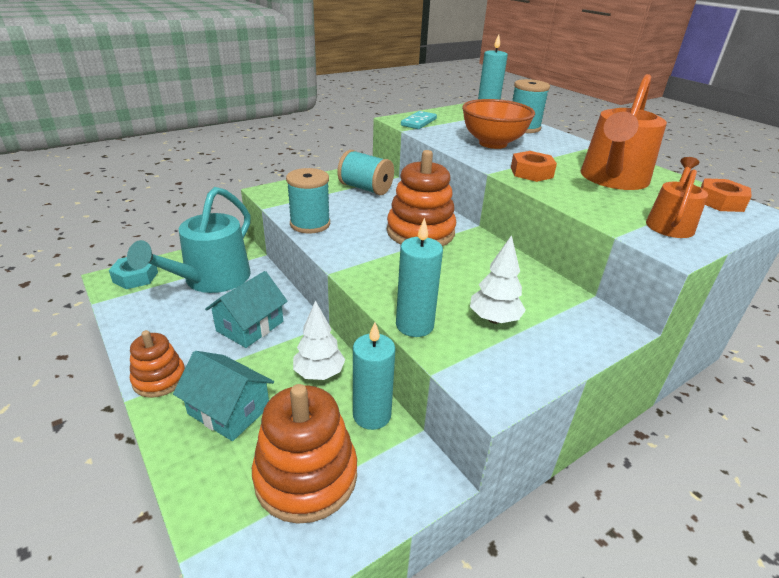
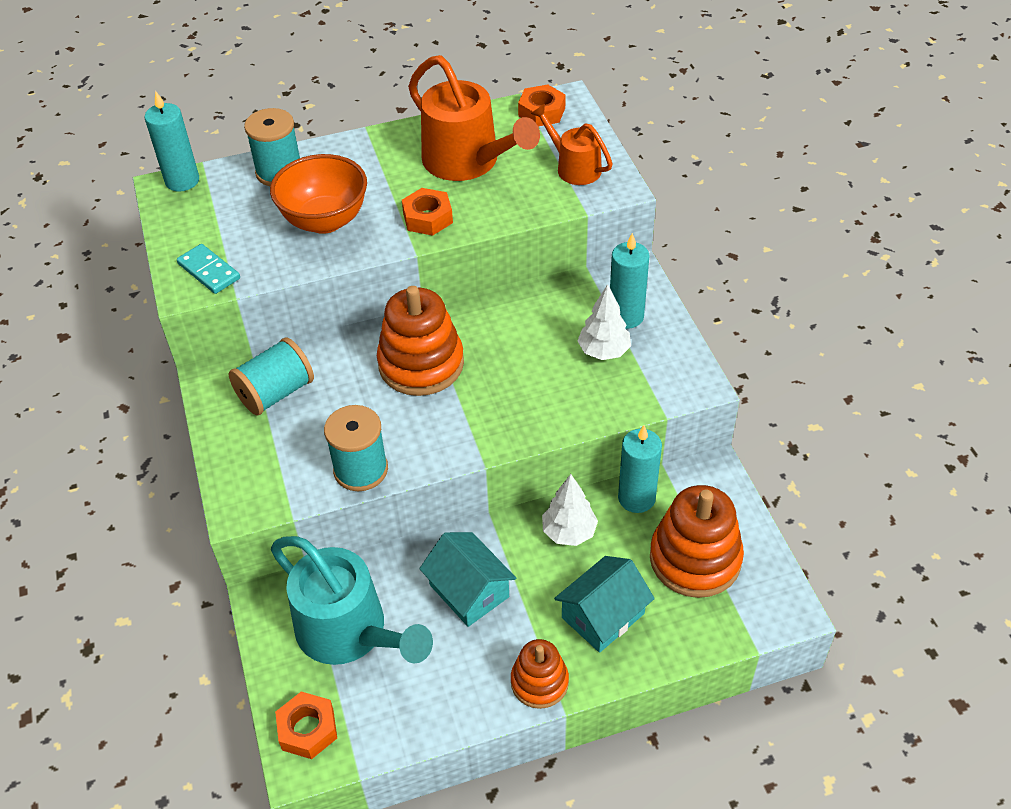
camera: 70 degrees left, 15 degrees up
(135, 277) = (308, 729): turquoise nut -> orange nut
(414, 325) = (598, 413): turquoise candle -> turquoise candle (626, 316)

